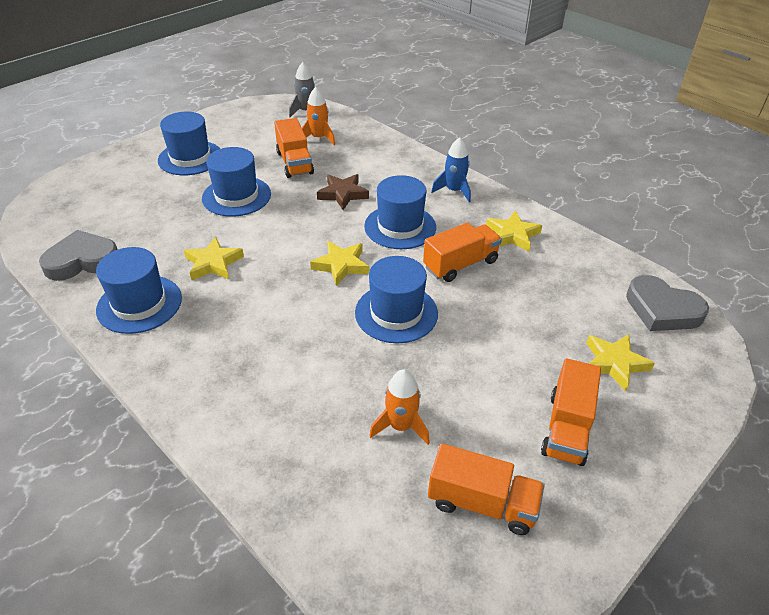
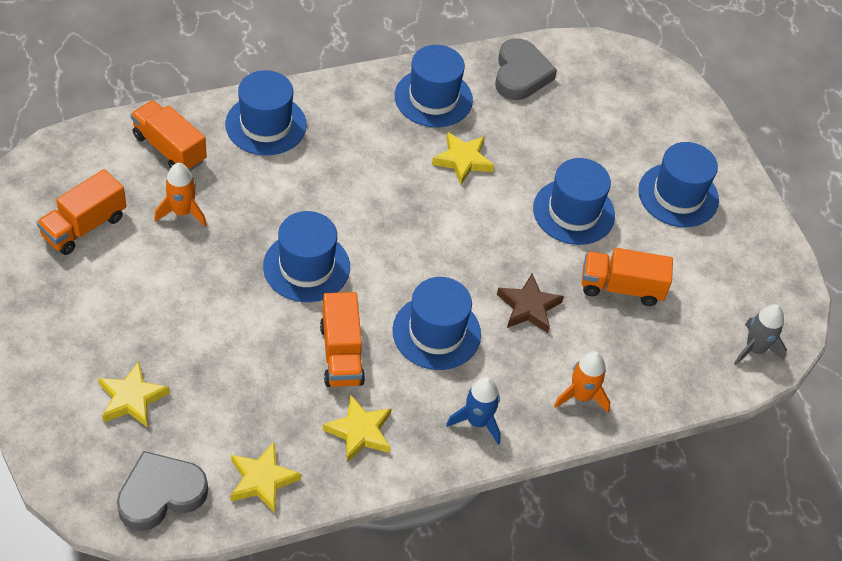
camera: 110 degrees right, 10 degrees up
(239, 412) = (266, 125): none -> blue hat
(319, 138) = (673, 334): orange rocket -> orange rocket (581, 396)
(341, 265) = (401, 254): yellow star -> yellow star (262, 480)
(566, 428) = (99, 316): orange truck -> orange truck (169, 148)

